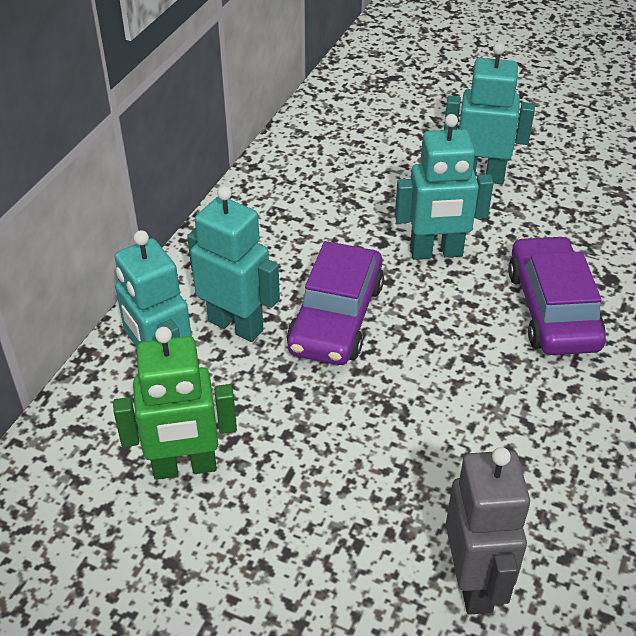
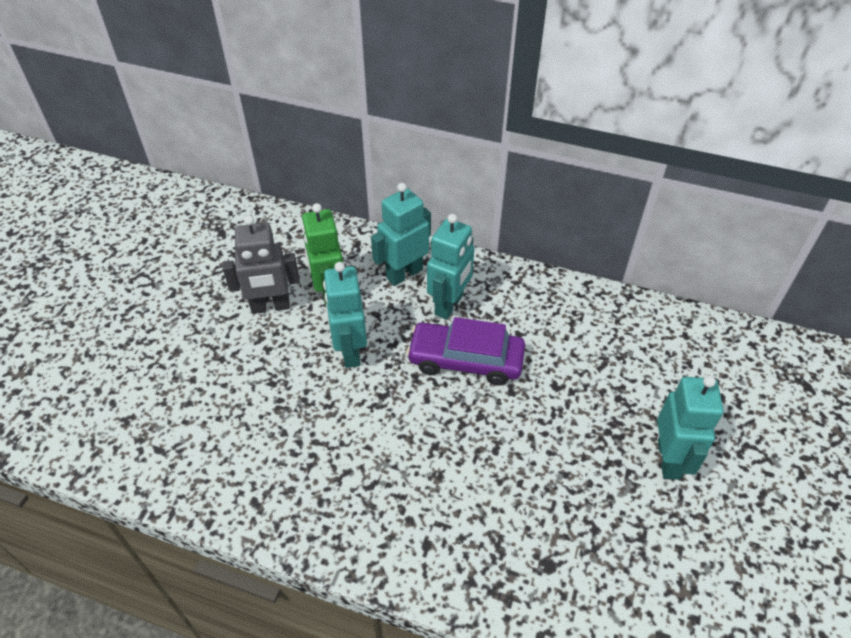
camera: 85 degrees right, 5 degrees up
(436, 252) = (552, 424): turquoise robot -> turquoise robot (350, 351)
(474, 583) = (239, 446): grey robot -> grey robot (270, 307)
(552, 309) = (498, 511): purple car -> none

